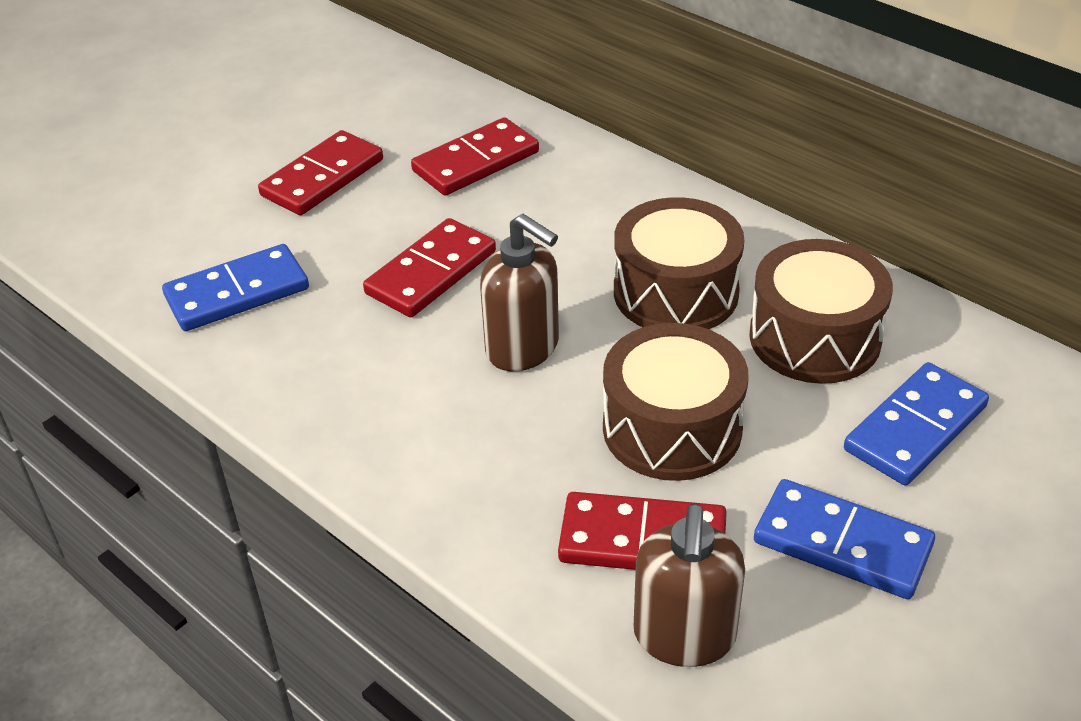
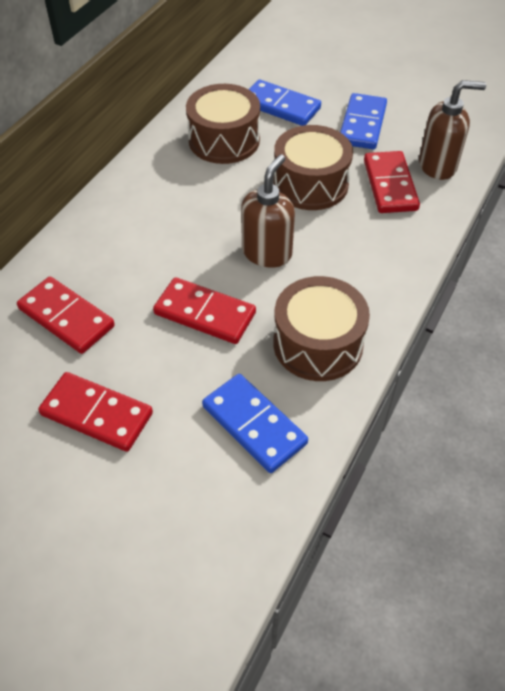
camera: 105 degrees left, 10 degrees up
(675, 292) = (198, 195): brown drum -> brown drum (318, 344)

